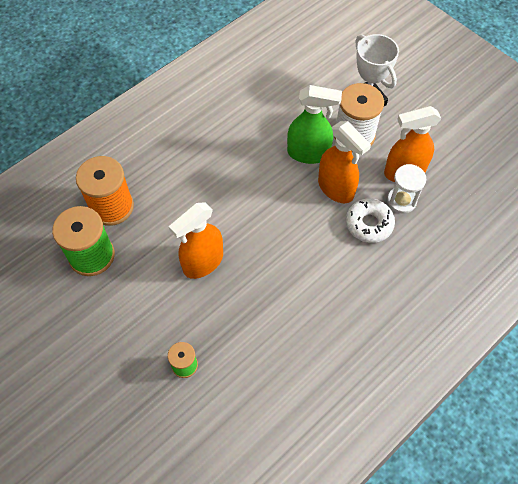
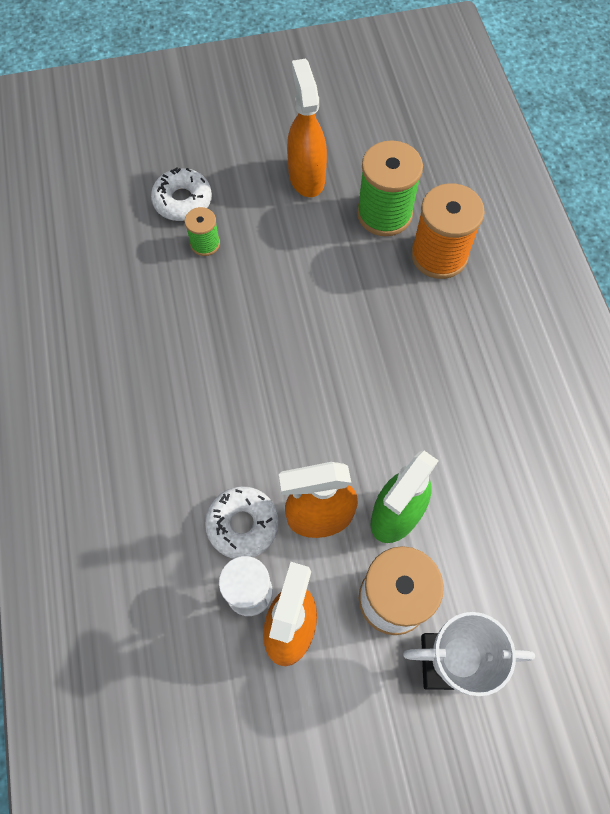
camera: 120 degrees right, 5 degrees up
(152, 408) = (183, 201): none -> white donut
(202, 262) = (309, 312): orange spray bottle -> orange spray bottle (306, 177)

